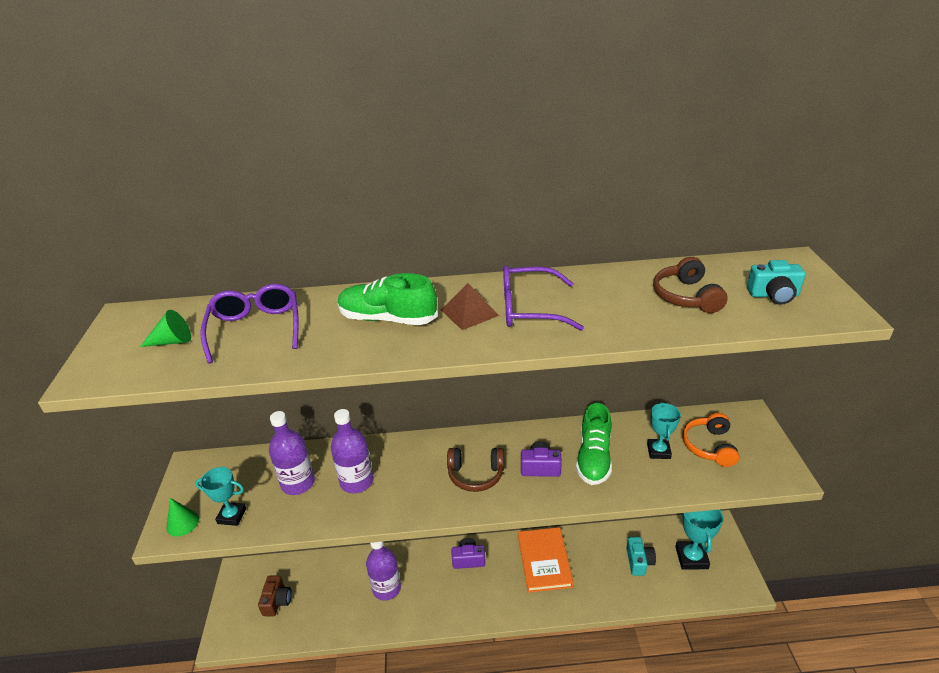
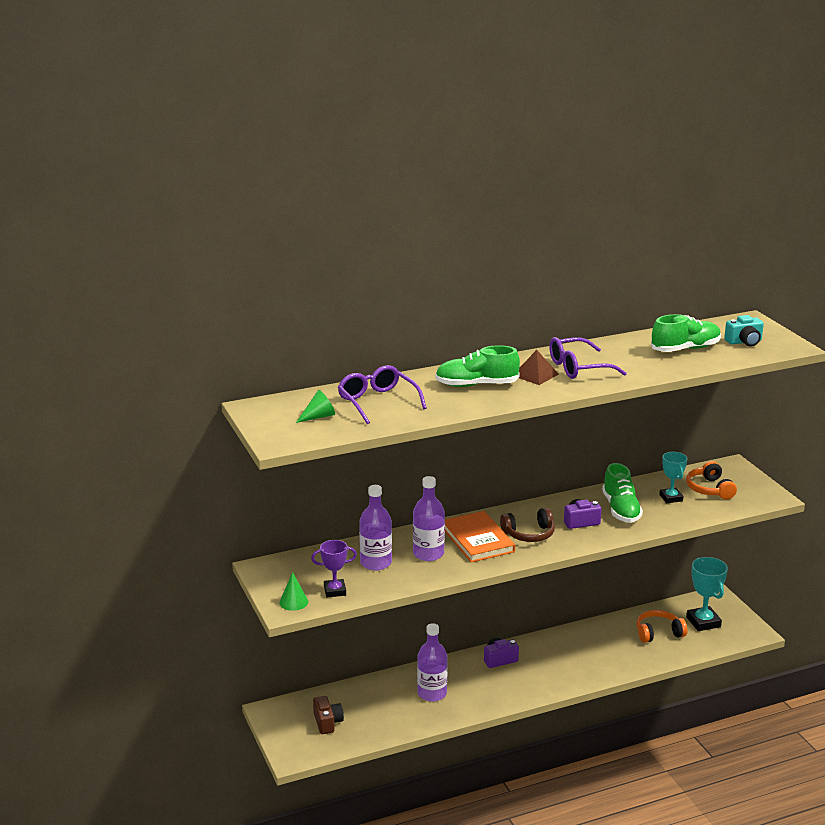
camera: 20 degrees left, 10 degrees down
(232, 516) = (335, 591): turquoise trophy -> purple trophy
(544, 561) = (572, 648): orange book -> orange book (478, 539)
(639, 561) = (658, 633): turquoise camera -> orange headphones
(686, 296) = (685, 349): brown headphones -> green shoe

